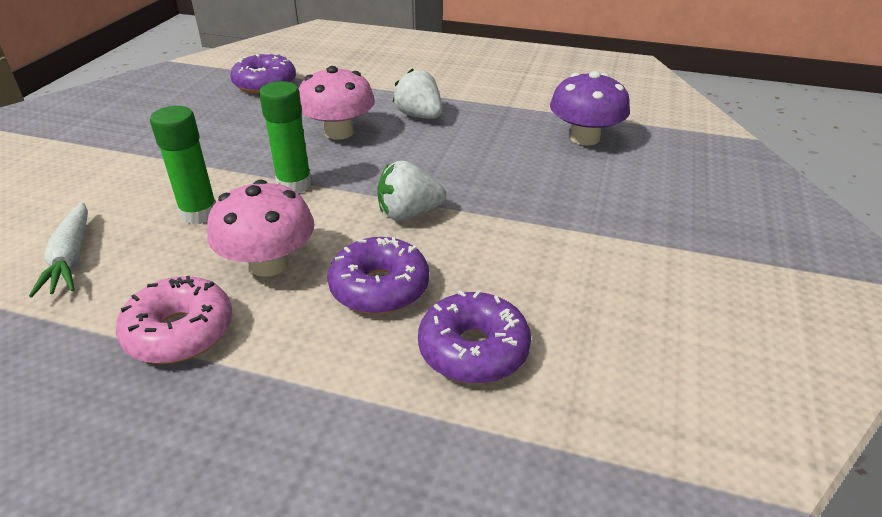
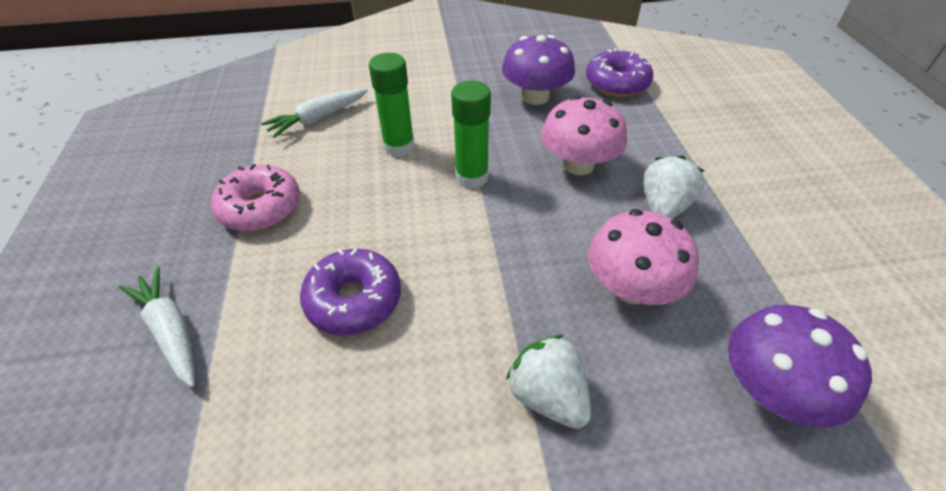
camera: 65 degrees right, 10 degrees up
(229, 122) = (535, 96): none -> purple mushroom
(269, 264) = (355, 215): pink mushroom -> pink mushroom (631, 287)
(309, 434) = (171, 331): none -> white carrot
(409, 213) = (477, 274): white strawberry -> white strawberry (547, 395)
(473, 350) = (292, 410): purple donut -> none

